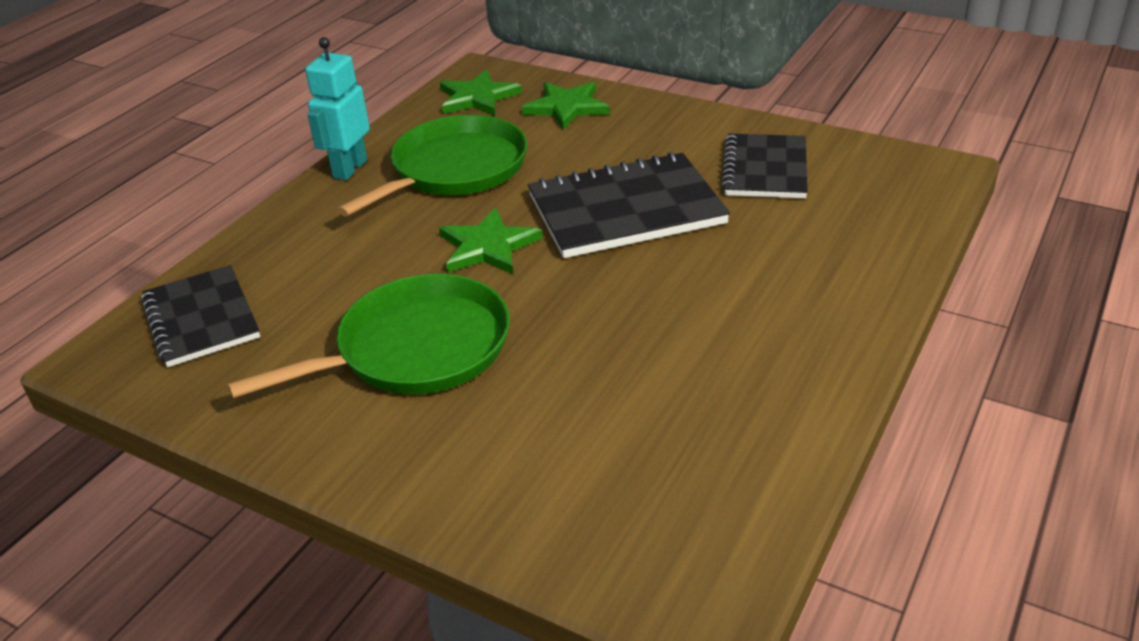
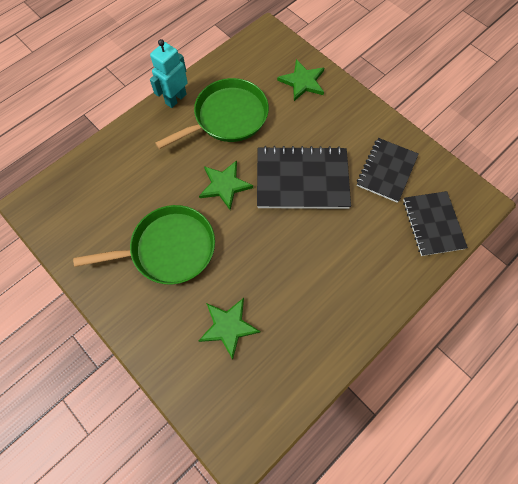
camera: 15 degrees right, 30 degrees up
(201, 318) = (79, 192): black notebook -> black notebook (433, 224)
(478, 97) = (259, 57): green star -> green star (228, 327)

